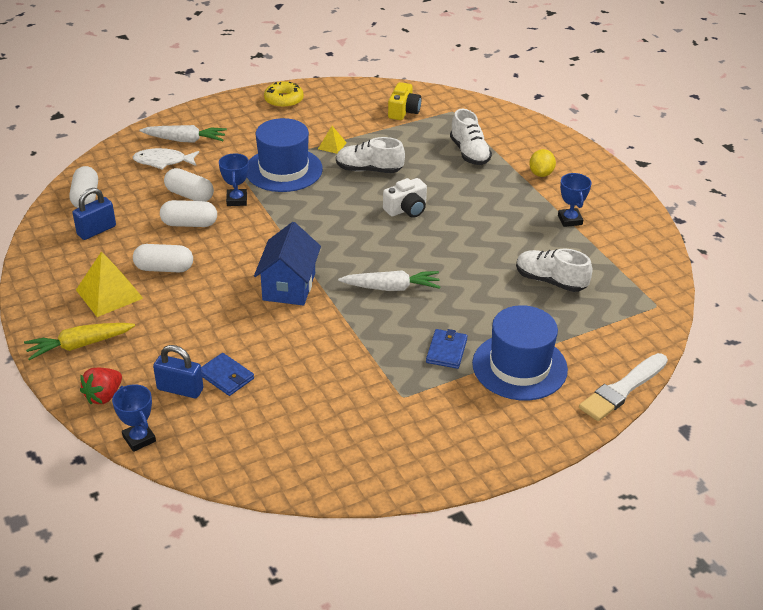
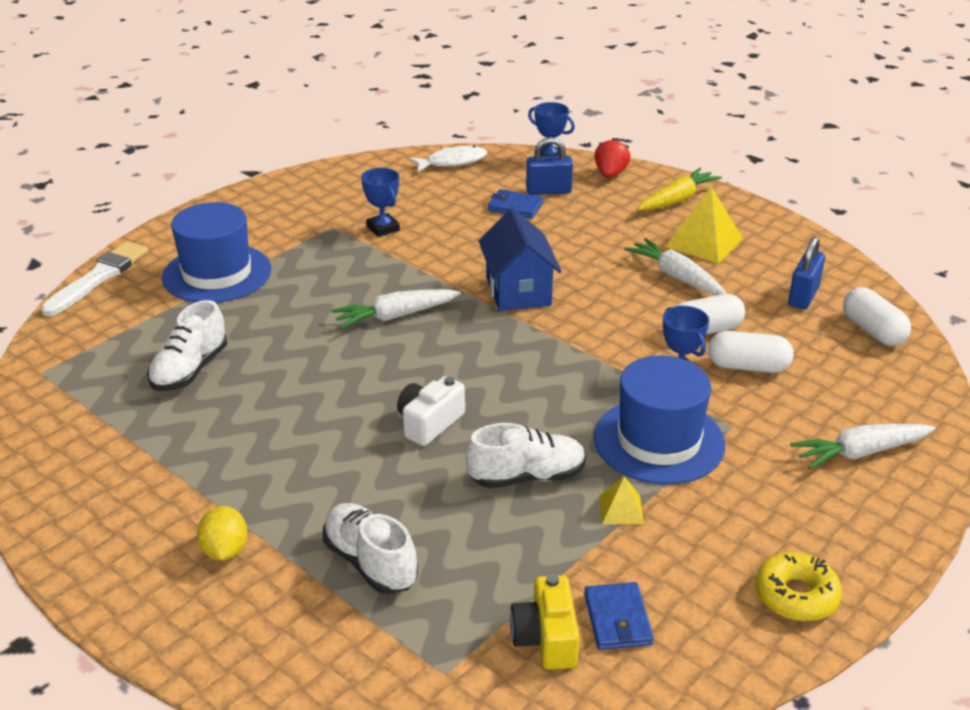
camera: 160 degrees right, 5 degrees down
(163, 161) = (845, 407): white fish -> white fish (452, 162)
(164, 268) = (676, 277): white capsule -> white carrot
(446, 351) = (303, 270): blue wallet -> blue wallet (617, 619)
(550, 281) = (190, 370): white shoe -> white shoe turned 105 degrees clockwise
(570, 220) = (166, 469): blue trophy -> blue trophy (383, 228)

